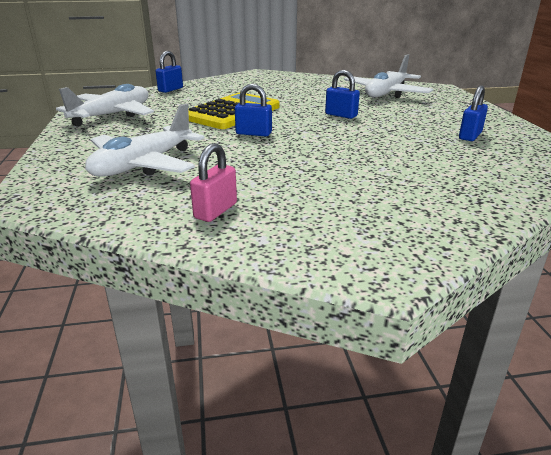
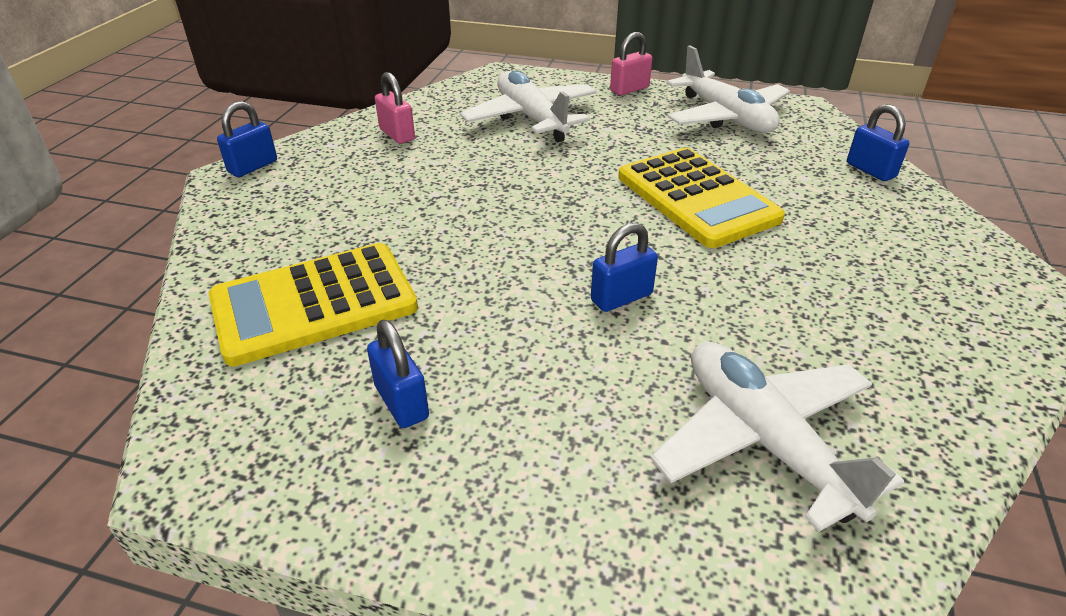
camera: 115 degrees right, 10 degrees up
(65, 143) = (629, 89): none -> pink padlock
(253, 133) = (583, 193): blue padlock -> blue padlock (253, 167)
(456, 170) = (314, 304): none -> yellow calculator

